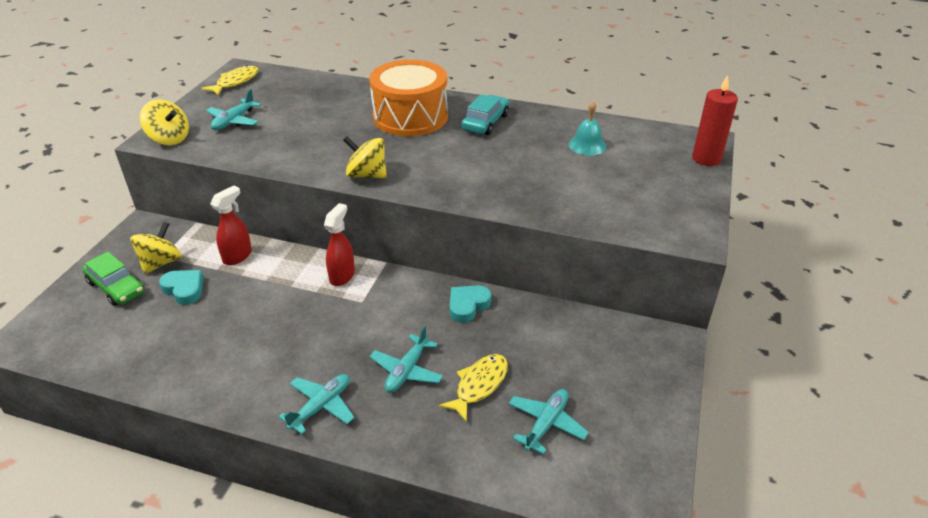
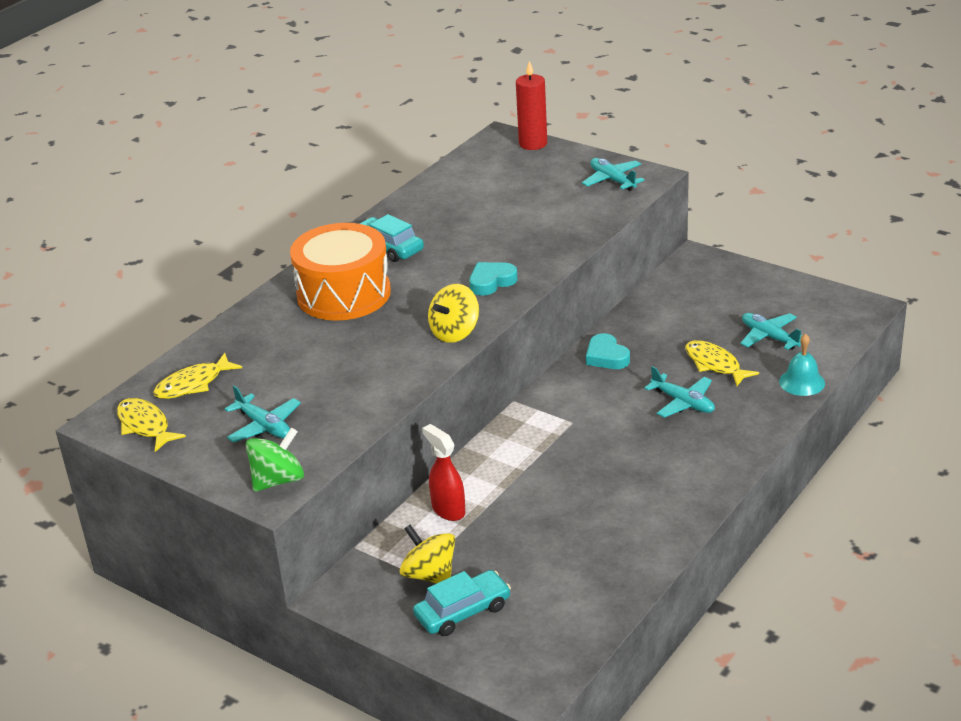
camera: 70 degrees left, 5 degrees down
(116, 287) = (463, 611): green car -> turquoise car
(169, 139) = (278, 480): yellow spinning top -> green spinning top
(184, 289) = (493, 552): turquoise heart -> turquoise heart (491, 282)
(283, 87) = (193, 384): none -> yellow fish
(321, 406) = (712, 457): turquoise plane -> turquoise plane (612, 180)
(342, 276) = (523, 432): red spray bottle -> none
(587, 145) = (473, 197): turquoise bell -> turquoise bell (802, 382)

